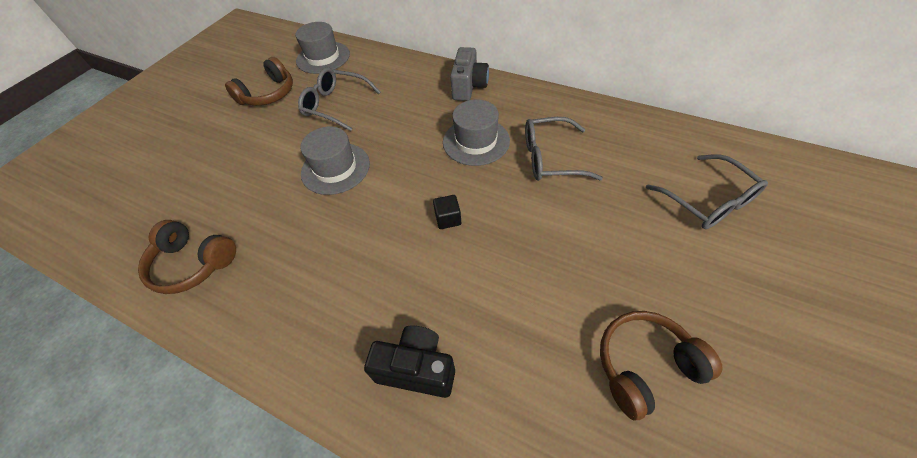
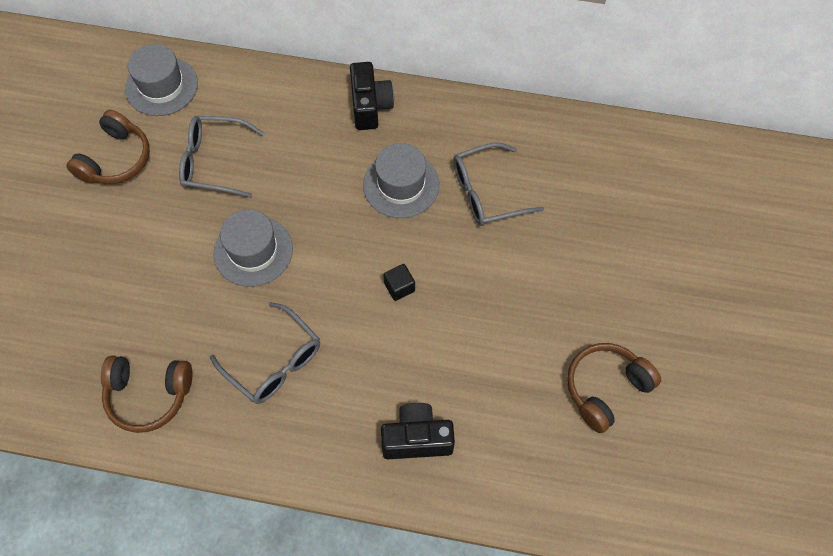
camera: 20 degrees left, 10 degrees up
(469, 86) = (370, 106): grey camera -> black camera
(708, 201) = (646, 215): grey glasses -> grey glasses (274, 362)

